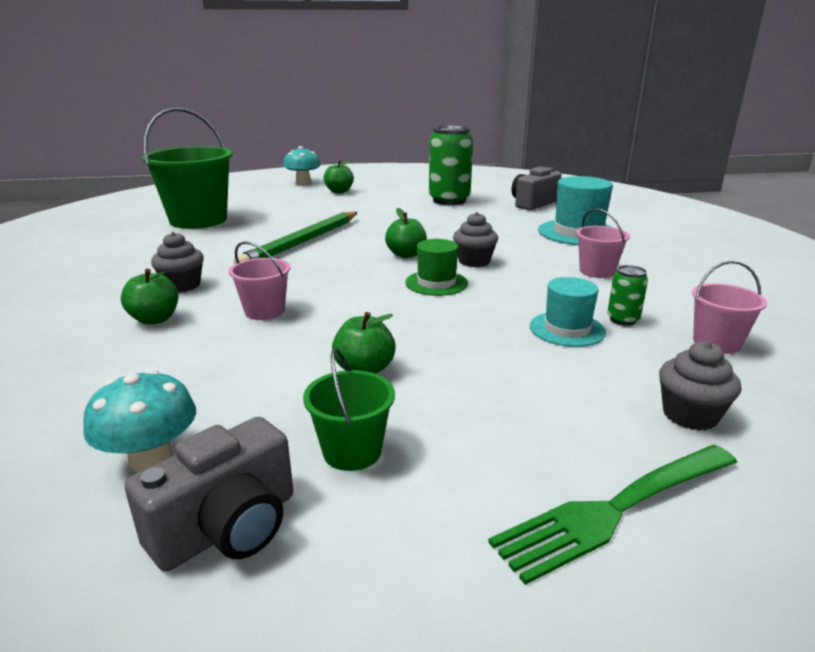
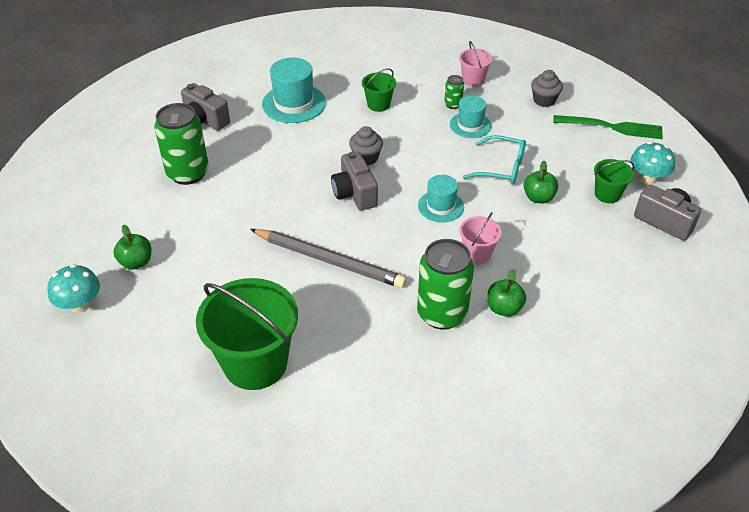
camera: 95 degrees left, 20 degrees up
(151, 458) = (639, 257): turquoise mushroom -> turquoise mushroom (647, 178)
(182, 285) = (442, 313): grey cupcake -> green can
(302, 242) = (329, 260): green pencil -> grey pencil
(368, 296) = (440, 206): none -> turquoise hat
(406, 254) = (354, 193): green apple -> grey camera
(436, 283) = (412, 175): green hat -> none
(449, 345) = (502, 168): none -> turquoise glasses
(597, 271) = (378, 104): pink bucket -> green bucket
(616, 508) = (611, 127): green fork -> green fork turned 45 degrees counterclockwise

